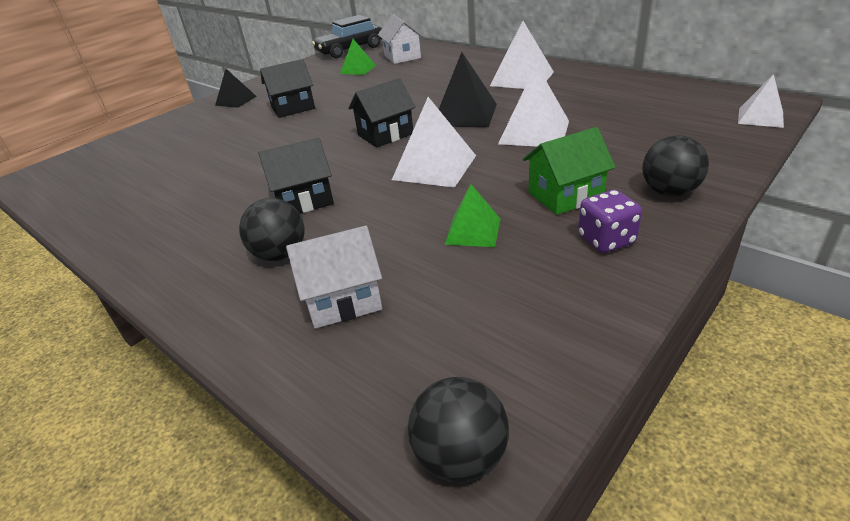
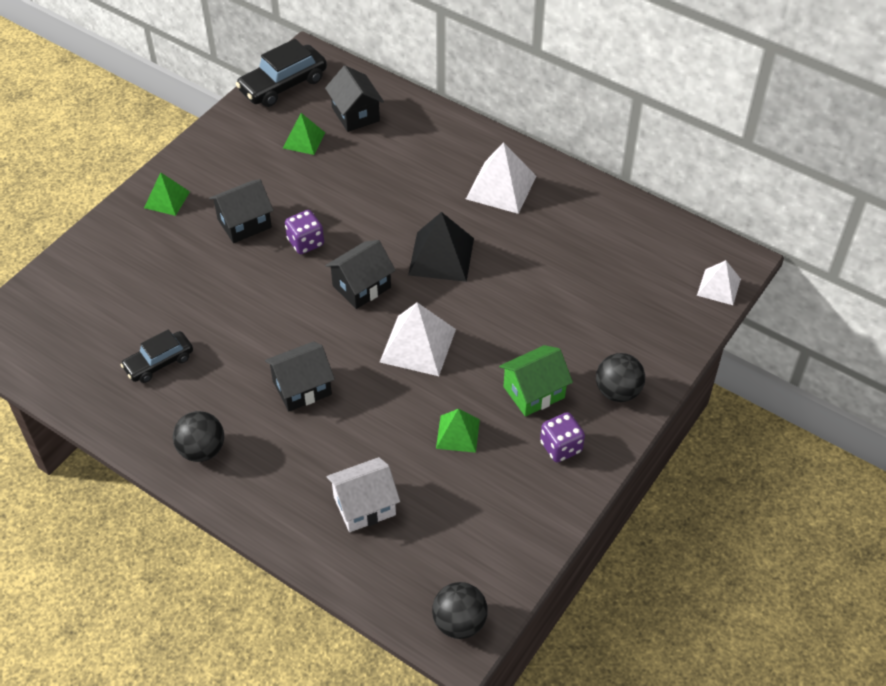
camera: 10 degrees left, 15 degrees up
(170, 188) = (159, 362): none -> black car
(236, 100) = (167, 199): black pyramid -> green pyramid
(280, 254) = (300, 457): black ball -> black ball (202, 450)
(341, 114) = (305, 242): none -> purple dice
(402, 57) = (355, 114): white house -> black house
(534, 132) = (511, 294): white pyramid -> none

